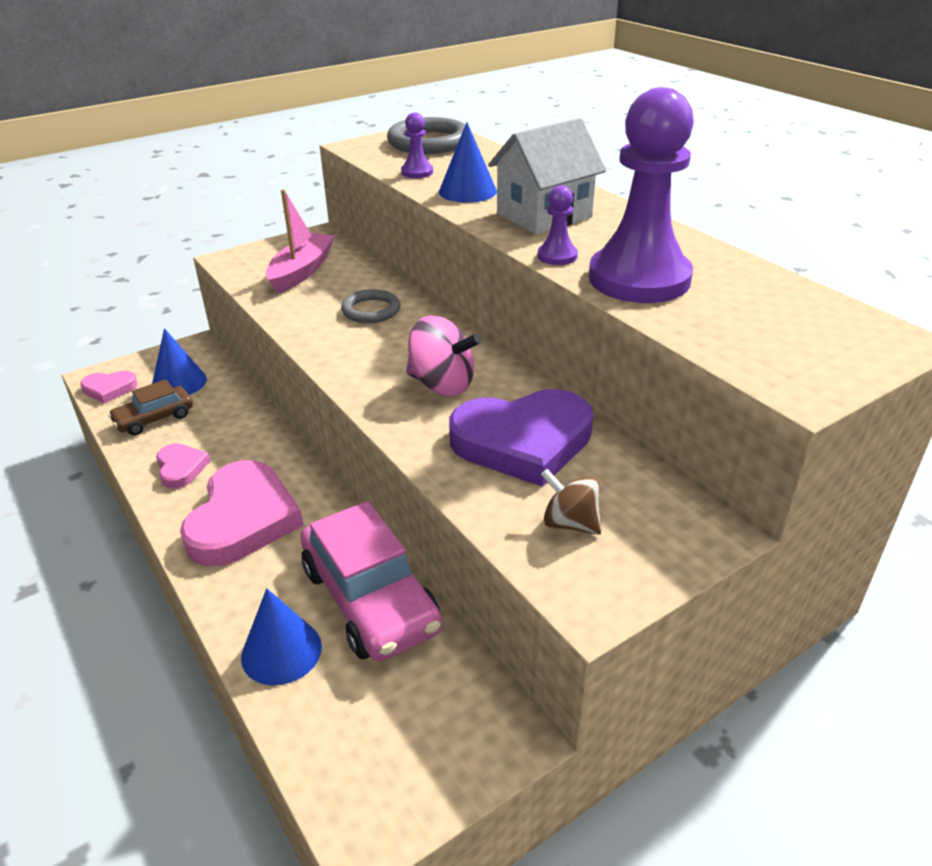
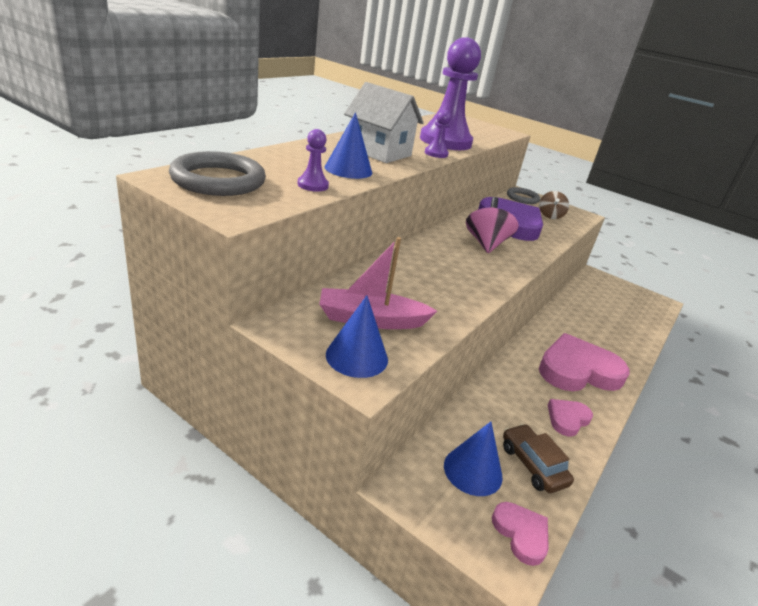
camera: 115 degrees left, 5 degrees down
(154, 418) = (532, 465): brown car -> brown car turned 150 degrees counterclockwise
(281, 651) = (630, 334): blue cone -> blue cone (357, 356)
(370, 599) = (578, 313): pink car -> none
(371, 310) = (419, 274): grey ring -> grey ring (522, 198)

